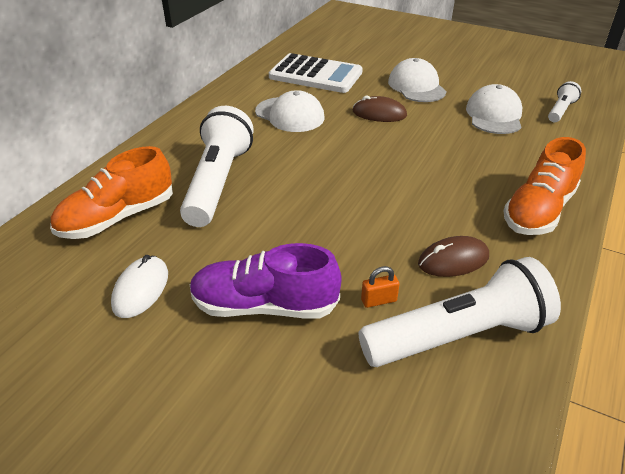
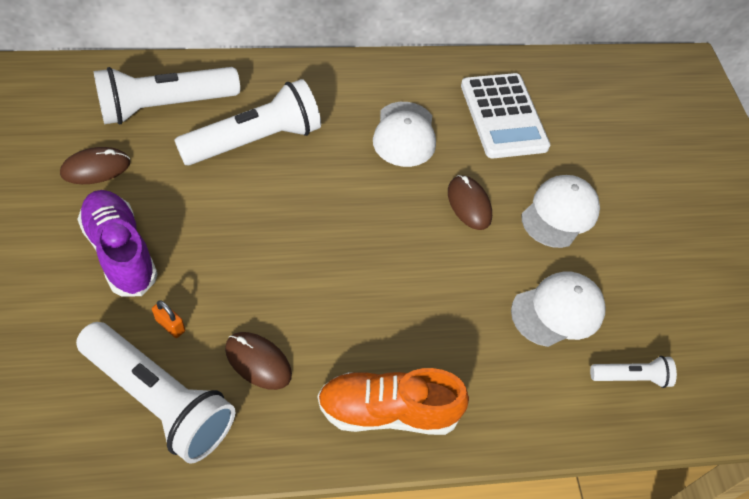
camera: 50 degrees right, 15 degrees up
(117, 218) = (165, 106): orange shoe -> white flashlight
(141, 289) = (96, 168): white mouse -> brown mouse

